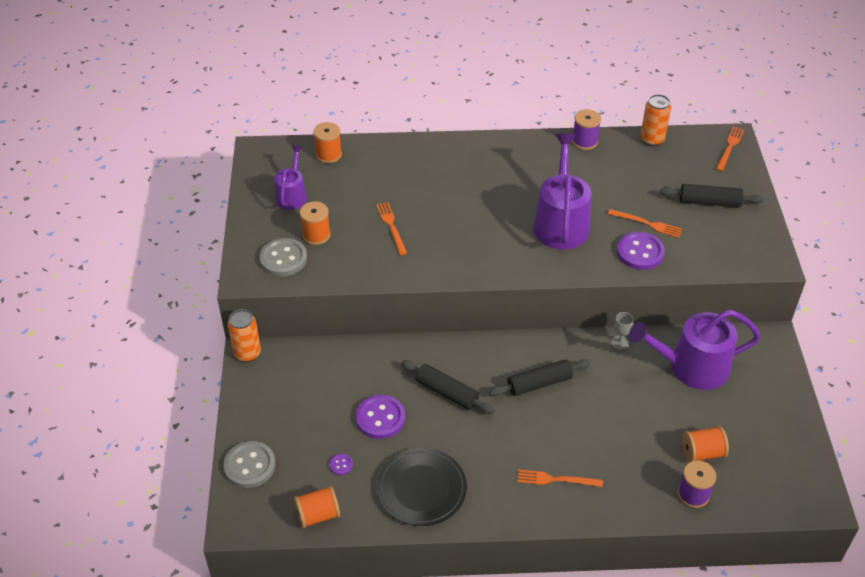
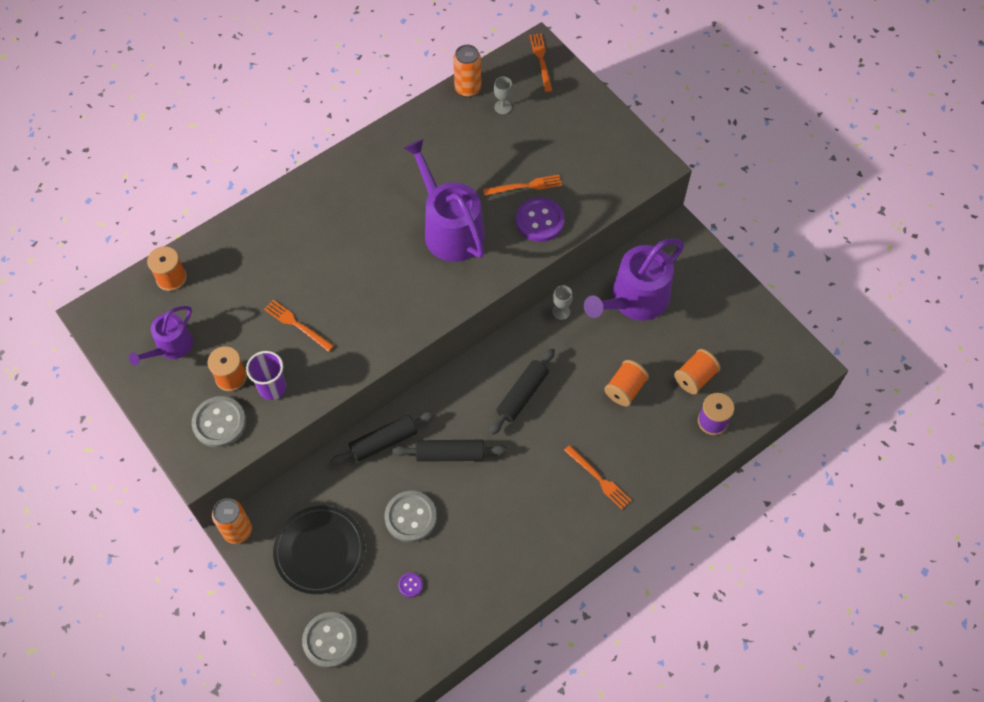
camera: 35 degrees left, 15 degrees up
(292, 195) = (171, 347): purple watering can -> purple watering can turned 120 degrees counterclockwise
(318, 515) = (427, 645): orange spool -> orange spool (625, 389)
(339, 257) = (272, 388): none -> purple cup
(380, 418) = (410, 517): purple button -> grey button
(421, 489) = (496, 561): black plate -> black plate (320, 551)
(556, 479) = (599, 478): orange fork -> orange fork turned 105 degrees counterclockwise
(584, 141) = (408, 124): purple spool -> none
(671, 164) = (503, 107): none -> grey goblet
(709, 202) = (562, 132): black rolling pin -> black rolling pin (384, 442)

